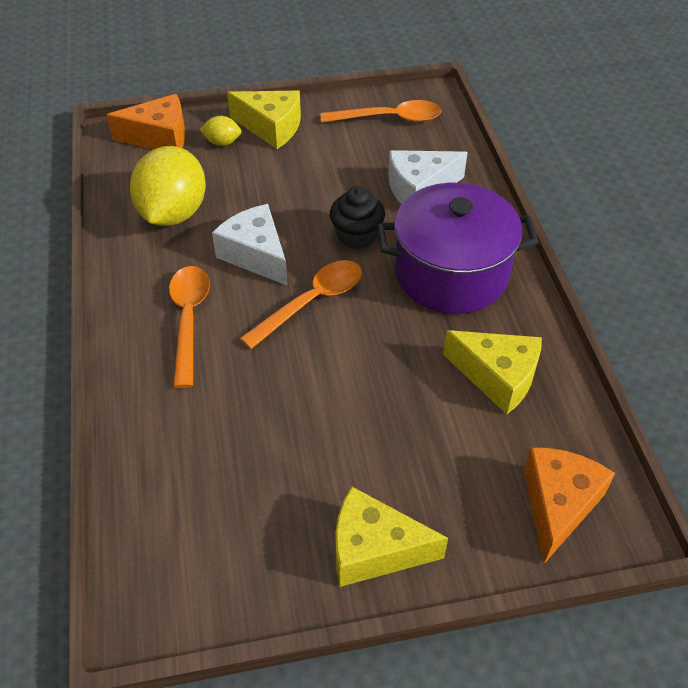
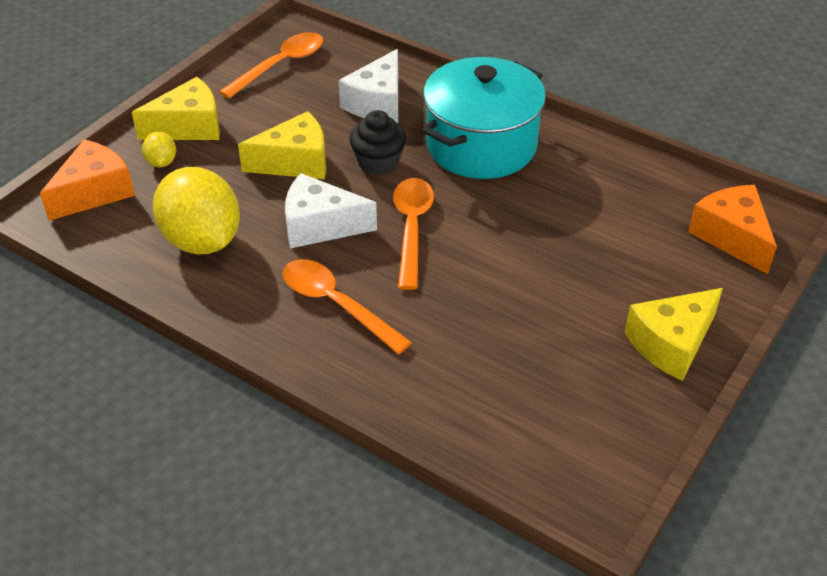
camera: 45 degrees left, 5 degrees down
(222, 142) = (161, 162): yellow lemon -> yellow lemon turned 60 degrees counterclockwise
(451, 273) = (481, 145): purple pot -> turquoise pot
(497, 377) = (600, 190): yellow cheese -> yellow cheese (295, 162)

